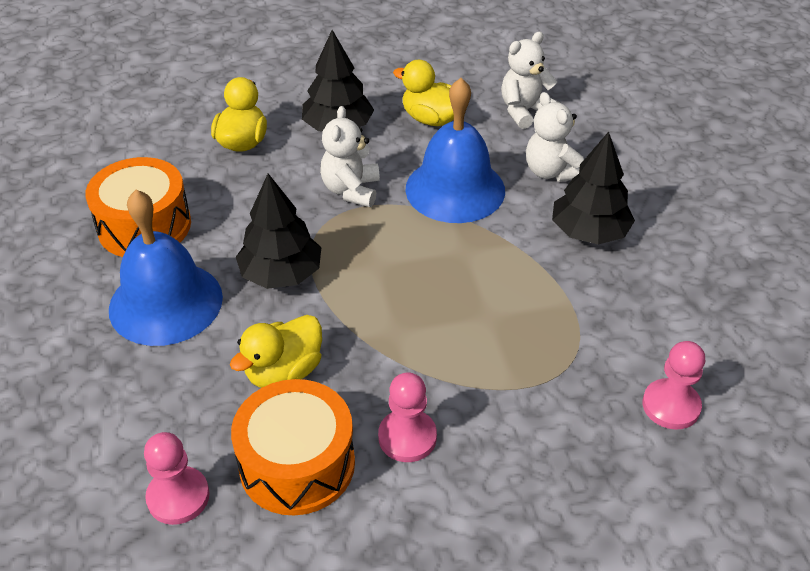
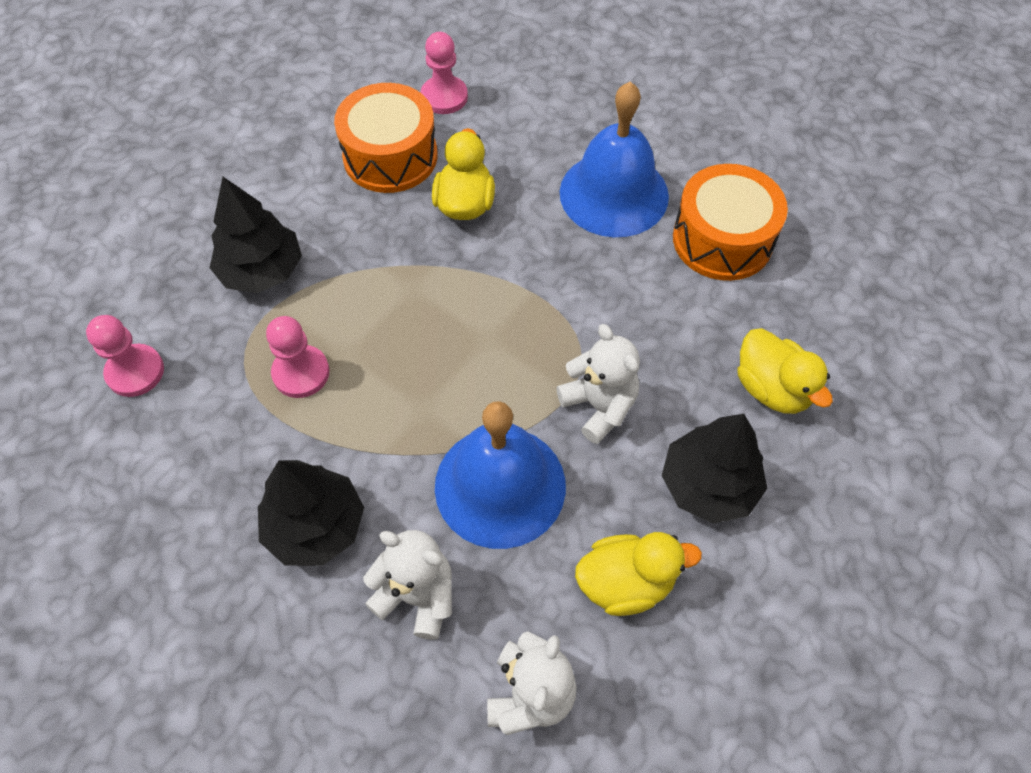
camera: 140 degrees right, 15 degrees up
(281, 274) = (558, 275): black tree -> black tree (262, 270)
(407, 437) = (330, 217): pink pawn -> pink pawn (301, 373)

